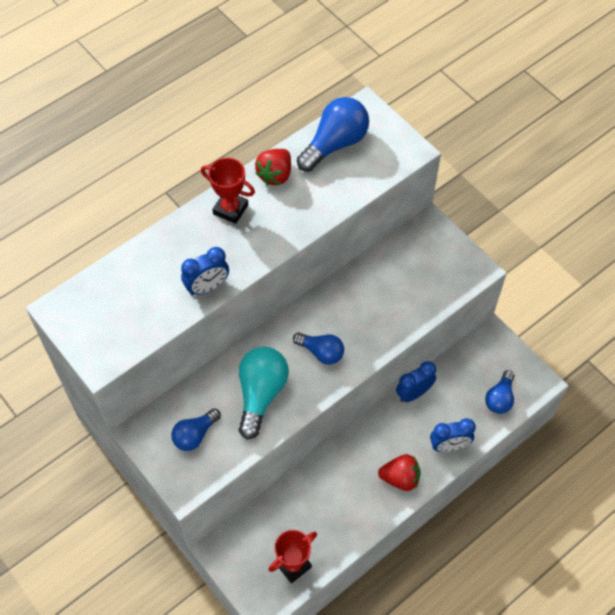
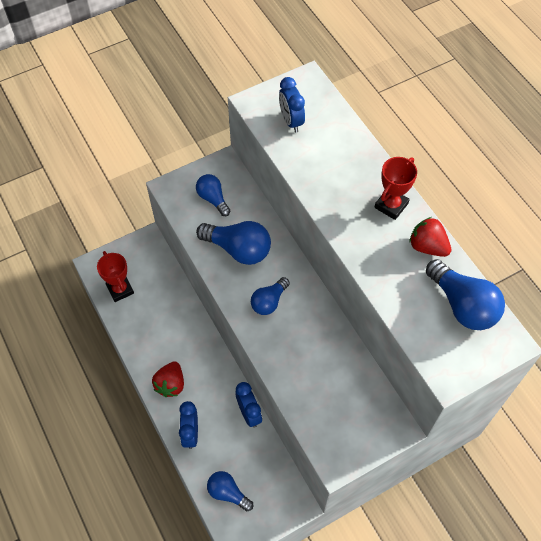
camera: 100 degrees right, 0 degrees up
(207, 287) = (310, 179): blue clock -> blue clock (291, 121)
(261, 394) = (238, 249): turquoise light bulb -> blue light bulb

